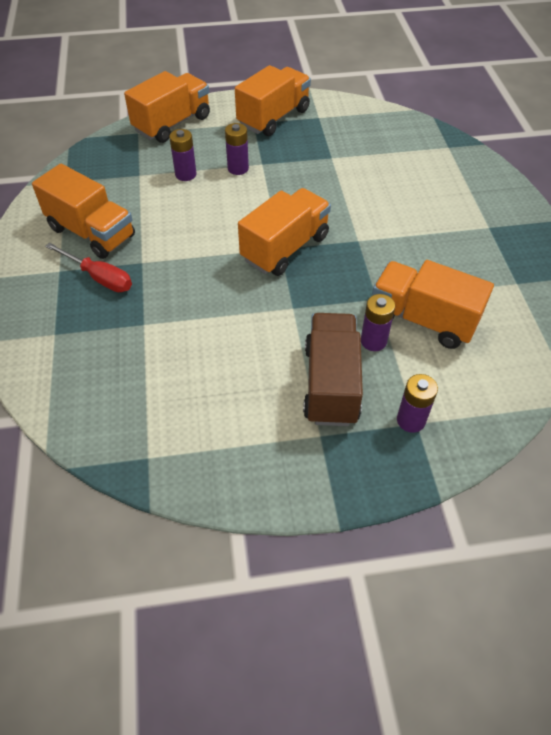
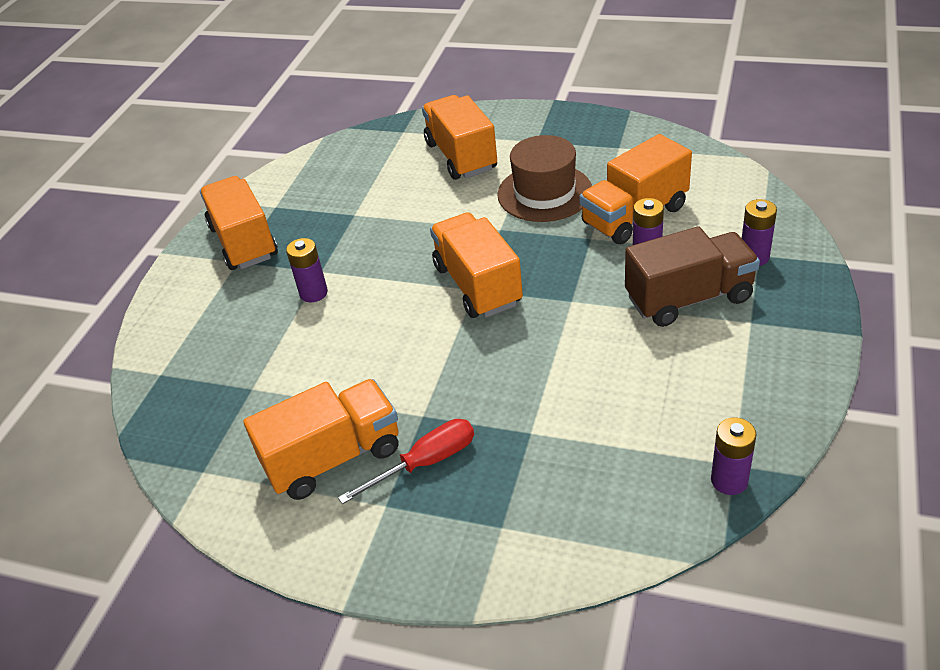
camera: 60 degrees left, 10 degrees down
(172, 124) = (173, 335): orange truck -> orange truck (461, 156)
(185, 174) = (288, 342): purple battery -> purple battery (729, 480)
(331, 383) = (688, 298): brown truck -> brown truck turned 135 degrees clockwise
(420, 253) = (544, 193): none -> brown hat

